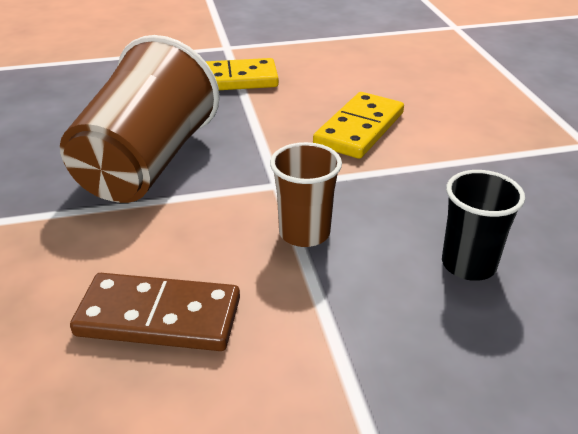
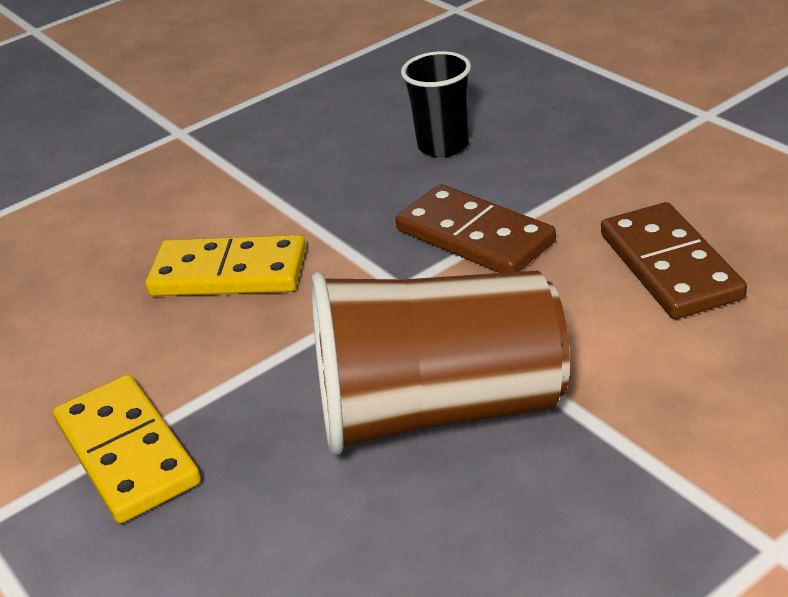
camera: 110 degrees left, 0 degrees up
(304, 233) = (474, 236): brown cup -> brown domino

